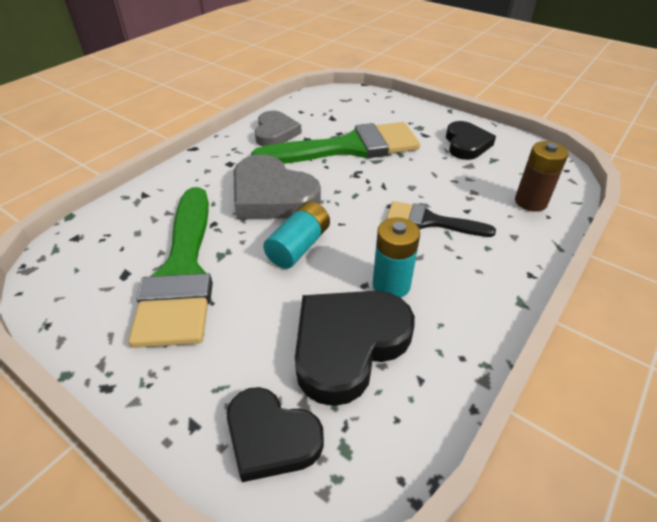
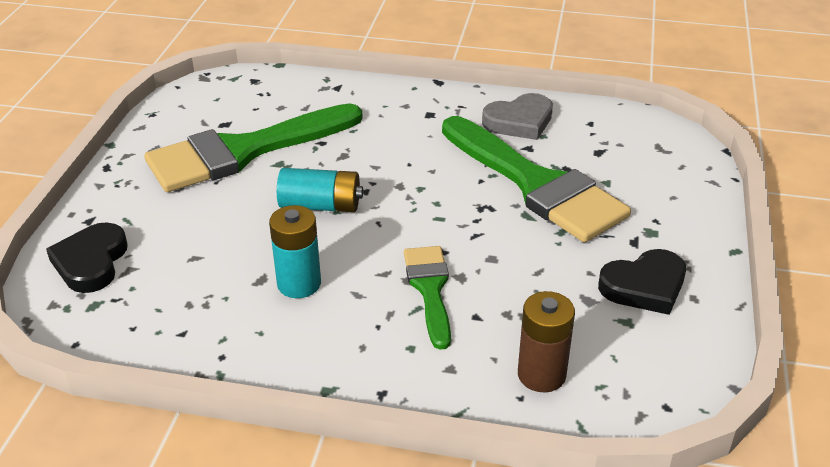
camera: 65 degrees right, 5 degrees down
(272, 195) = (393, 161): grey heart -> none
(348, 345) = (203, 276): black heart -> none
(431, 221) = (430, 289): black brush -> green brush

